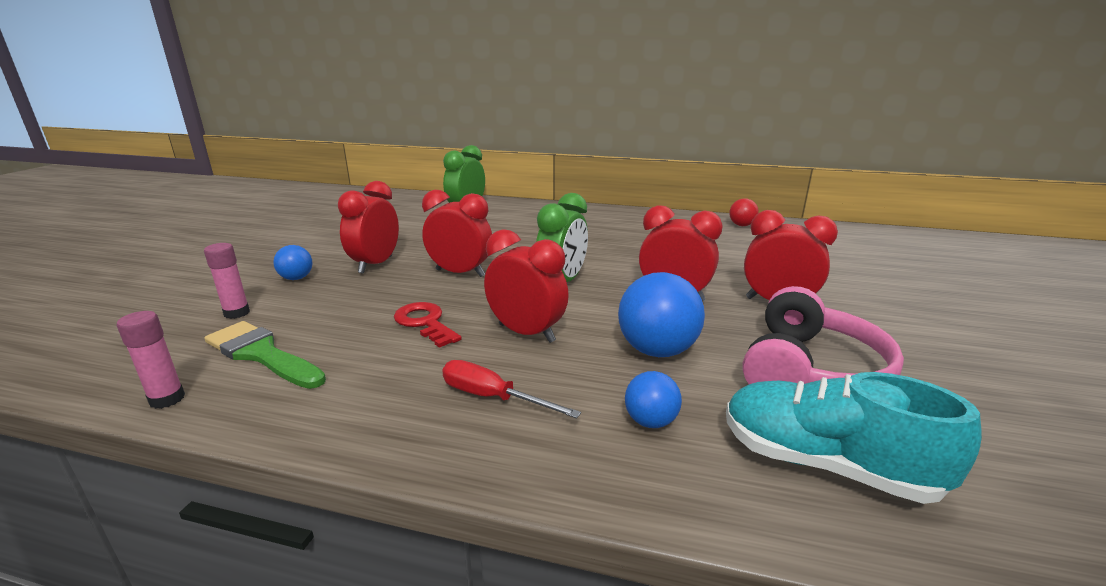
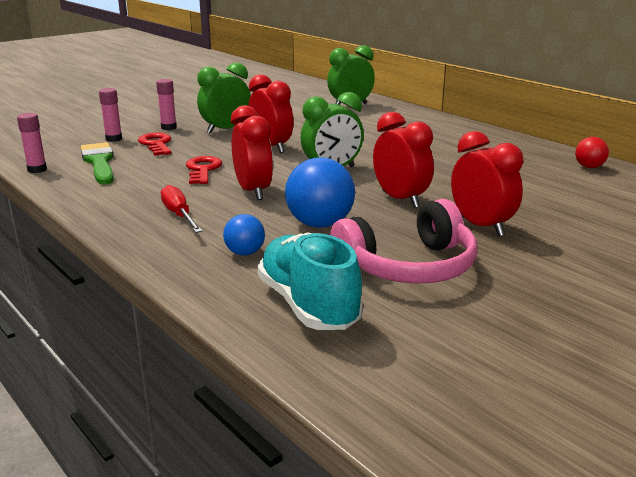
camera: 35 degrees right, 0 degrees up
(296, 278) = (168, 127): blue ball -> pink glue stick
(312, 304) = (156, 144): none -> red key
(375, 264) = (226, 130): red clock -> green clock

